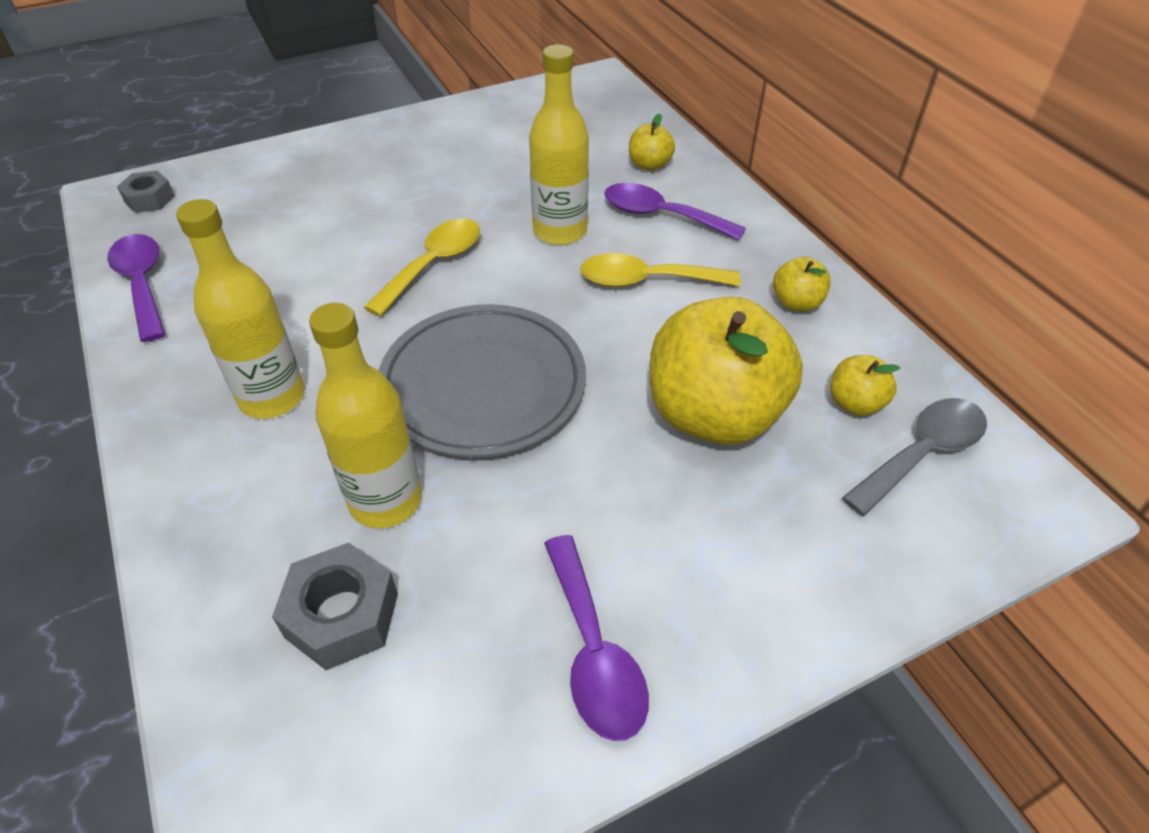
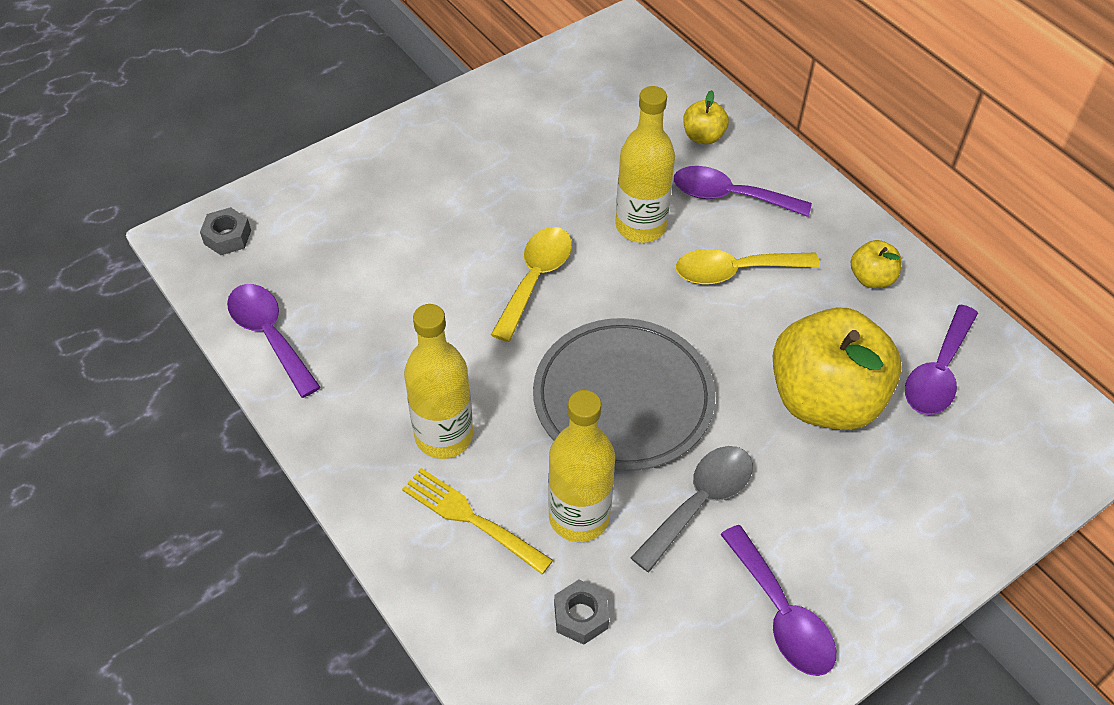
camera: 10 degrees left, 5 degrees up
(264, 486) = (472, 519): none -> yellow fork
(342, 615) = (581, 616): grey nut -> grey nut, size x0.65
(855, 403) = (938, 373): yellow apple -> purple spoon
(922, 453) = (998, 411): grey spoon -> grey spoon (700, 502)

